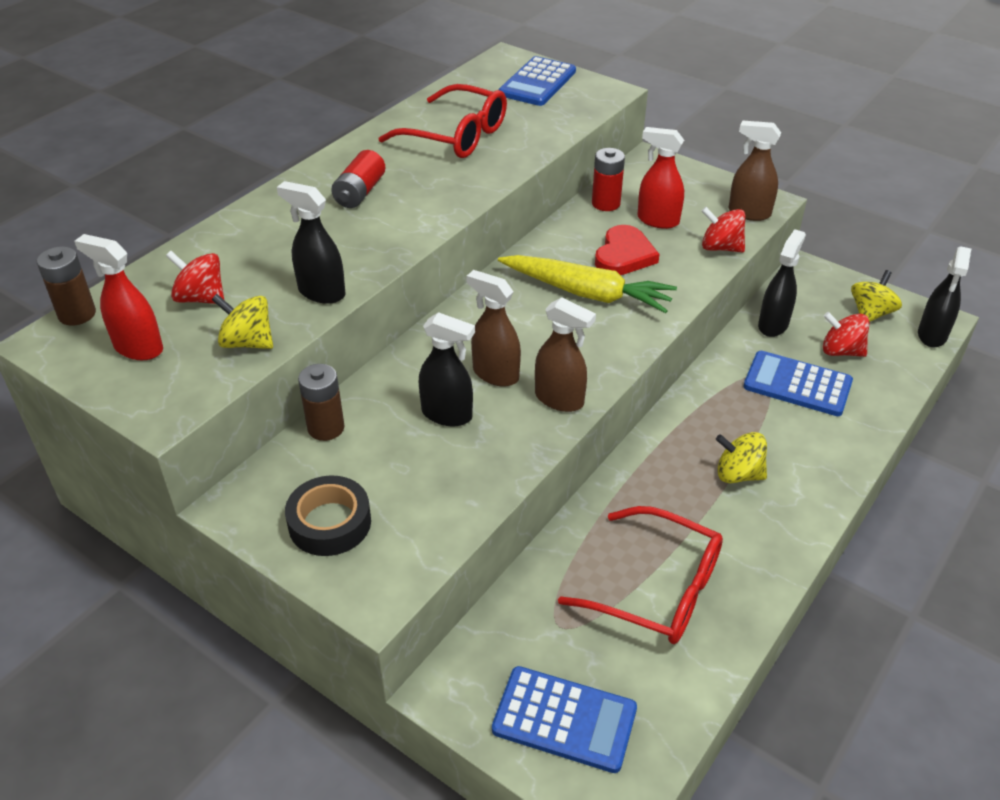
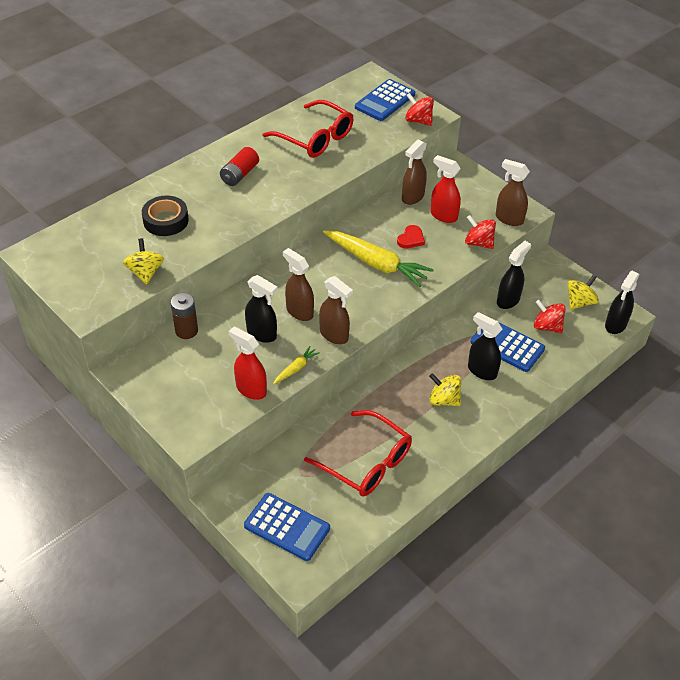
camera: 10 degrees right, 5 degrees up
(77, 314) = (49, 238): brown battery -> none
(138, 348) = (81, 266): red spray bottle -> red spray bottle (251, 389)
(201, 298) = (124, 238): red spinning top -> red spinning top (418, 121)
(247, 342) = (145, 272): yellow spinning top -> yellow spinning top turned 45 degrees clockwise
(321, 292) = (197, 245): black spray bottle -> black spray bottle (481, 371)
(329, 523) = (174, 390): black tape -> black tape (166, 220)
(517, 458) = (296, 369): none -> yellow carrot
(606, 203) = (412, 197): red battery -> brown spray bottle
(624, 255) = (411, 239): red heart -> red heart, size x0.64

